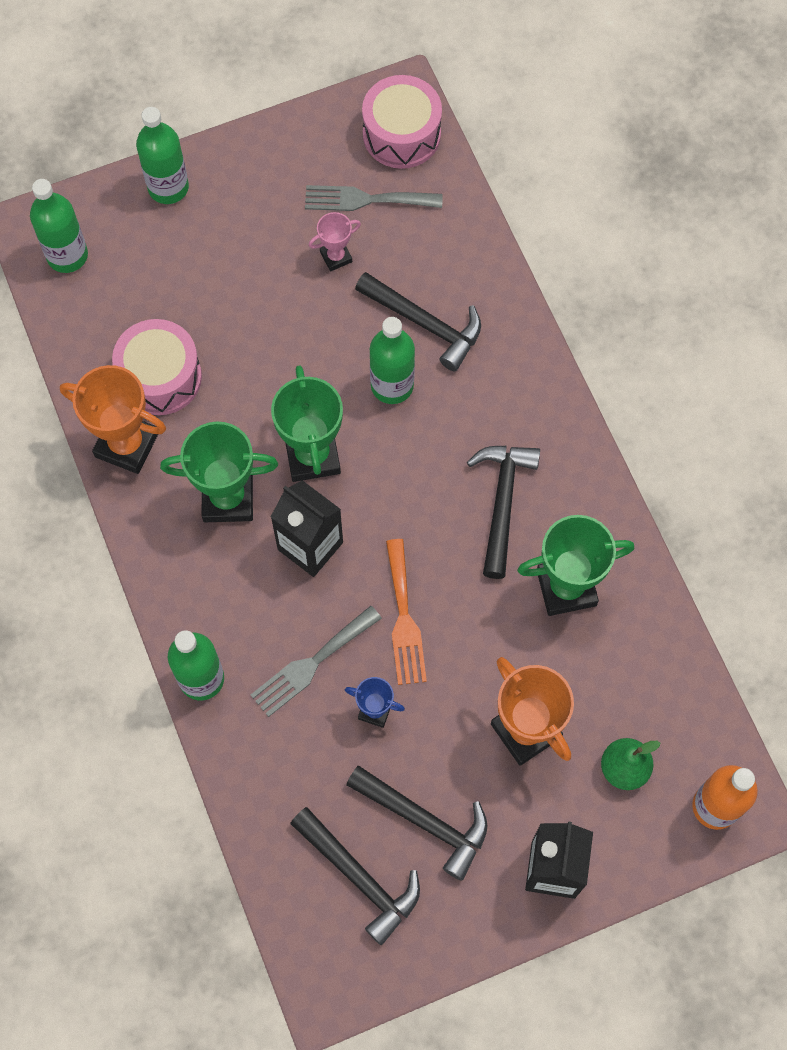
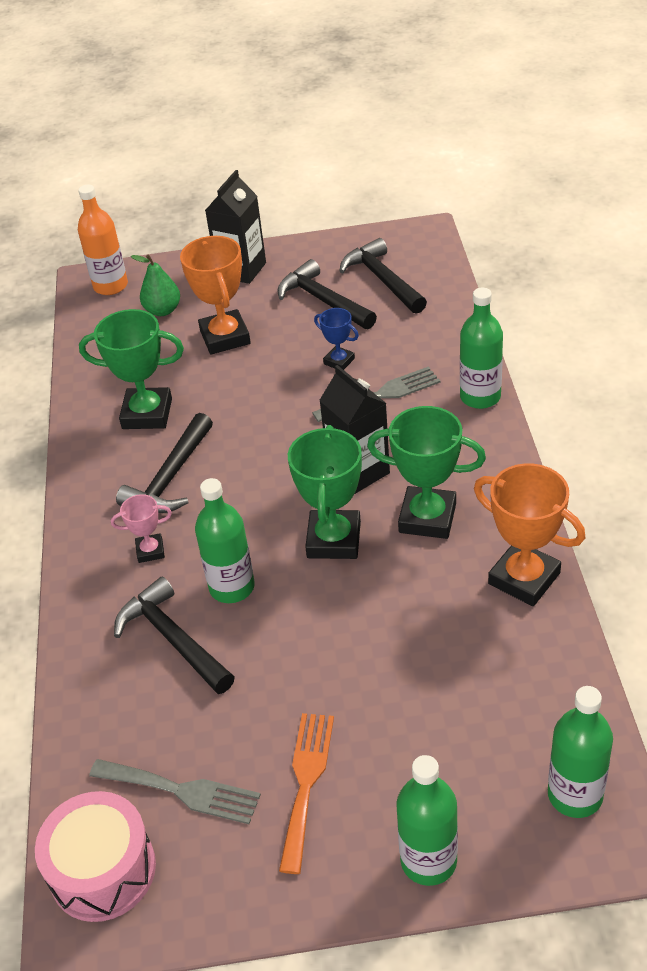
camera: 160 degrees left, 25 degrees down
(160, 377) = (477, 636): pink drum -> none
(336, 257) = (243, 728): pink trophy -> pink trophy (150, 551)
(404, 619) = (293, 412): orange fork -> orange fork (306, 782)

